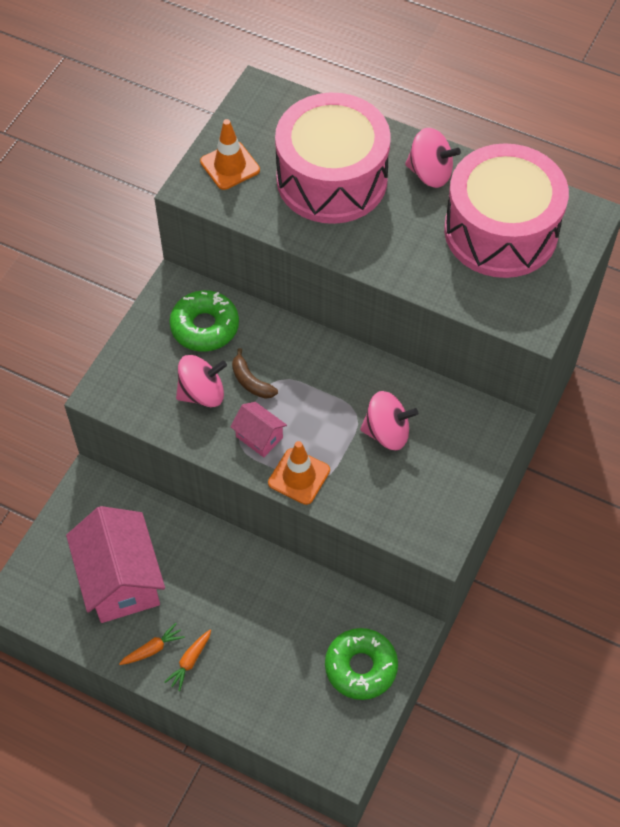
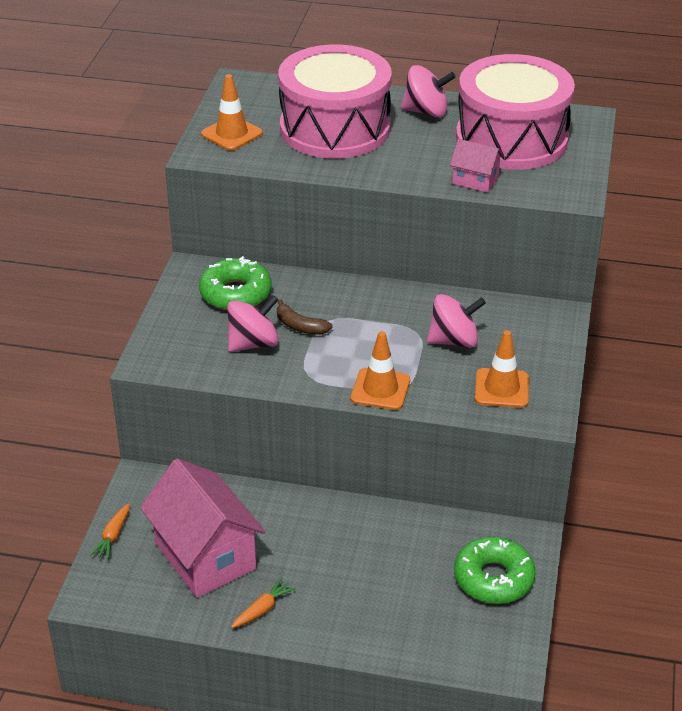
camera: 15 degrees left, 20 degrees down
(190, 661) = (308, 612): orange carrot -> orange carrot (113, 536)
(259, 437) = (326, 366): pink house -> pink house (475, 180)
(410, 502) = (501, 388): none -> orange traffic cone

